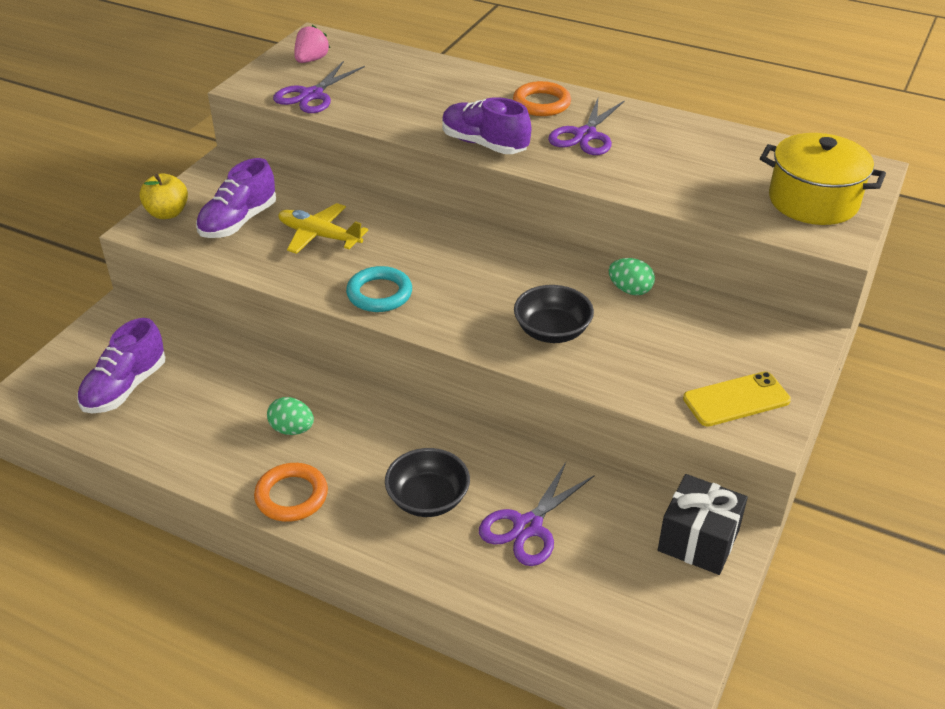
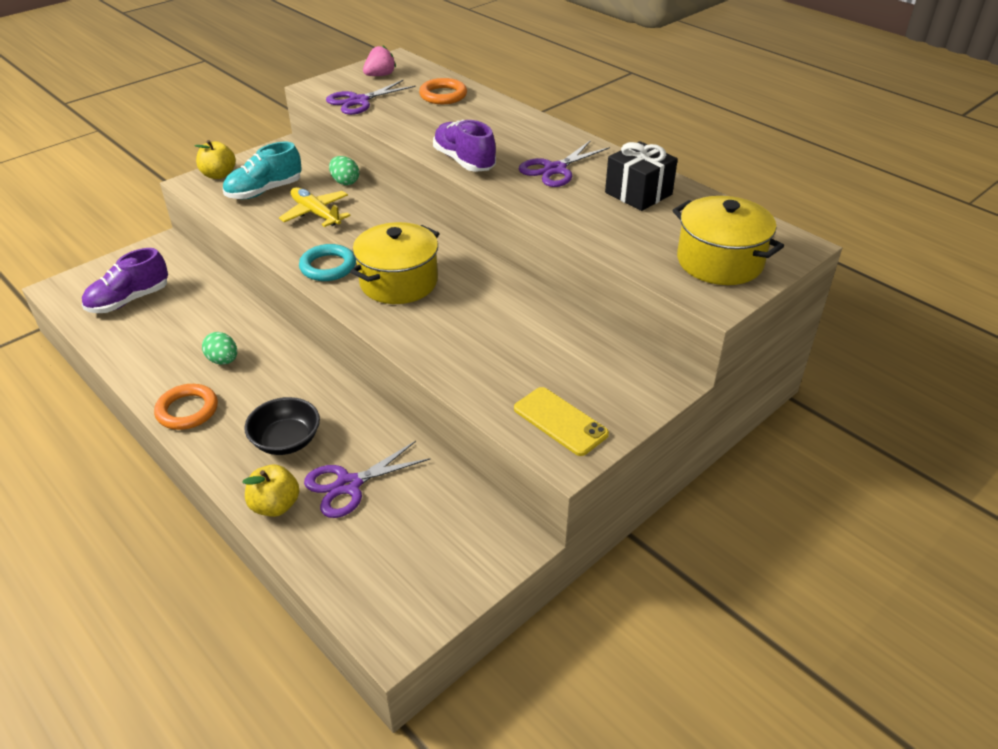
camera: 20 degrees right, 0 degrees up
(238, 222) = (264, 191): purple shoe -> turquoise shoe
(465, 571) = (275, 505): none -> yellow apple
(469, 293) = (398, 282): none -> yellow pot
(541, 103) = (538, 138): orange ring -> orange ring (443, 95)
(552, 331) = (443, 327): black bowl -> none
(630, 290) = (534, 309): green egg -> green egg (345, 182)
(698, 540) = (483, 538): black gift -> black gift (638, 193)
(736, 399) = (560, 421): yellow phone -> yellow phone turned 45 degrees clockwise

